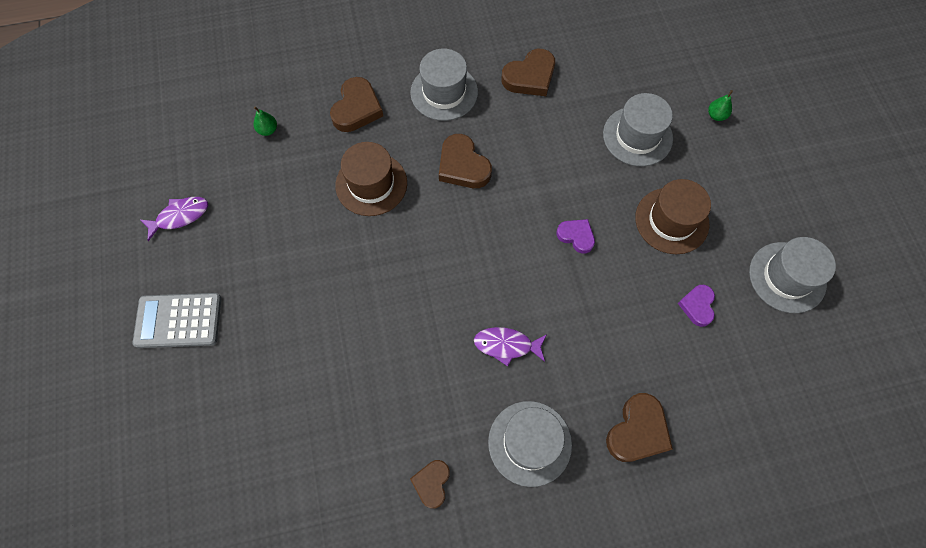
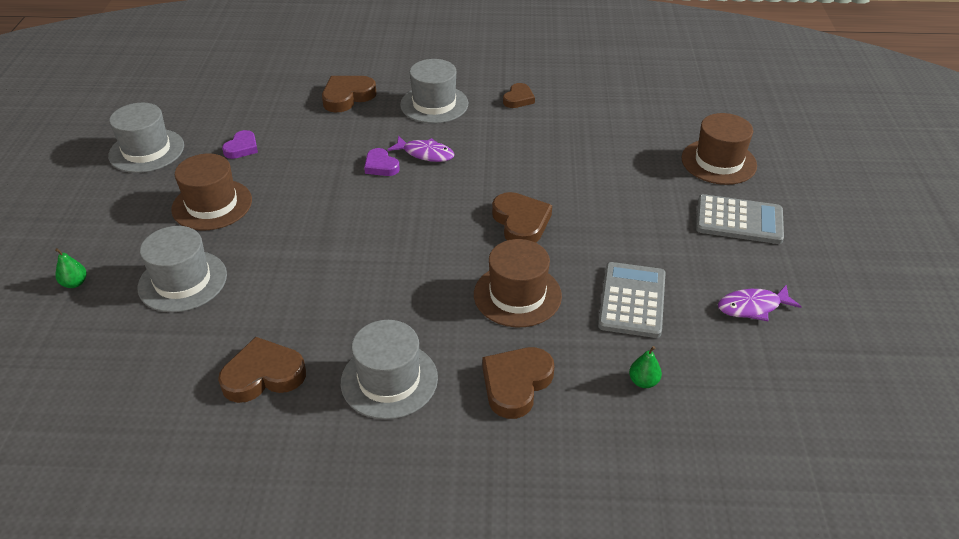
camera: 165 degrees left, 25 degrees down
(189, 413) = (718, 162): none -> brown hat
(278, 200) = (632, 300): none -> grey calculator
(463, 166) = (402, 292): brown heart -> brown heart (521, 222)
(576, 236) = (315, 210): purple heart -> purple heart (381, 166)

